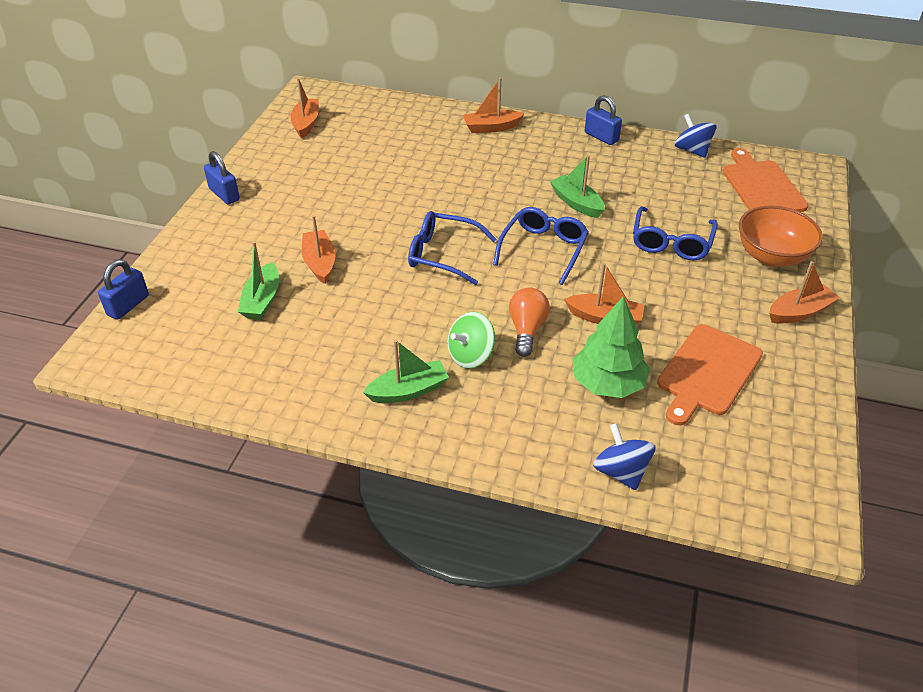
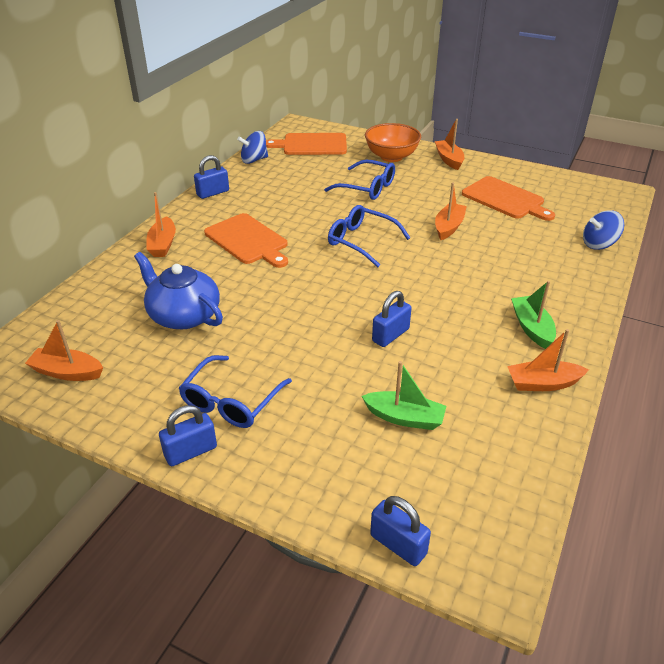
camera: 80 degrees left, 5 degrees down
(320, 263) = (350, 372): orange boat -> orange boat (543, 383)
(377, 284) = (390, 335): none -> blue padlock
(385, 160) = (183, 315): none -> blue teapot
(443, 254) = (356, 293): blue glasses -> blue glasses (231, 401)
(470, 355) = (489, 292): green spinning top -> none
(516, 174) = (248, 240): none -> orange cutting board
(527, 330) = (460, 262): orange light bulb -> none
(576, 203) = (304, 218): green boat -> none
(607, 383) = (517, 236): green tree -> none

